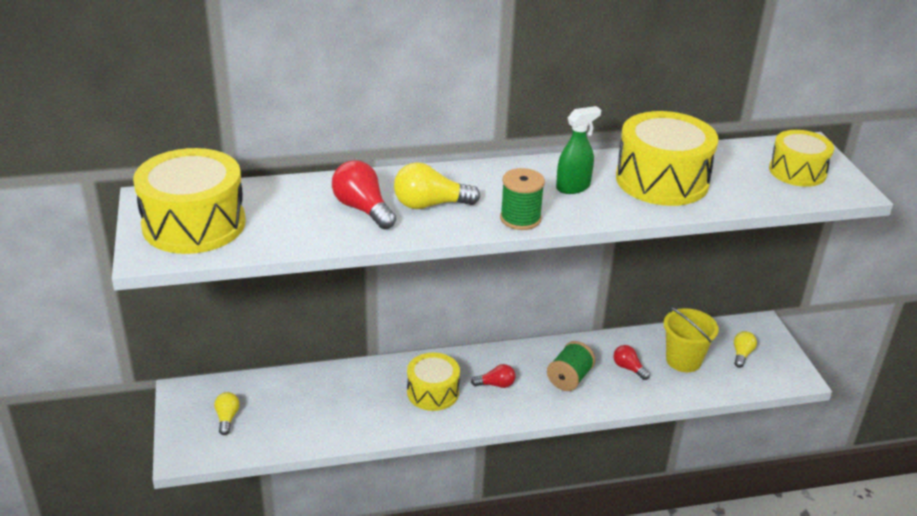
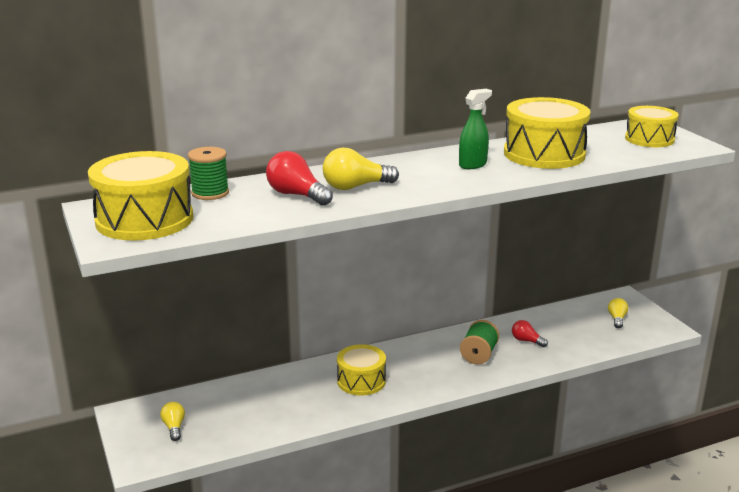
camera: 10 degrees left, 10 degrees down
(496, 384) = (416, 368): red light bulb -> none
(520, 219) = (439, 188): green spool -> green spool (210, 193)
(683, 360) = (570, 329): yellow bucket -> none

